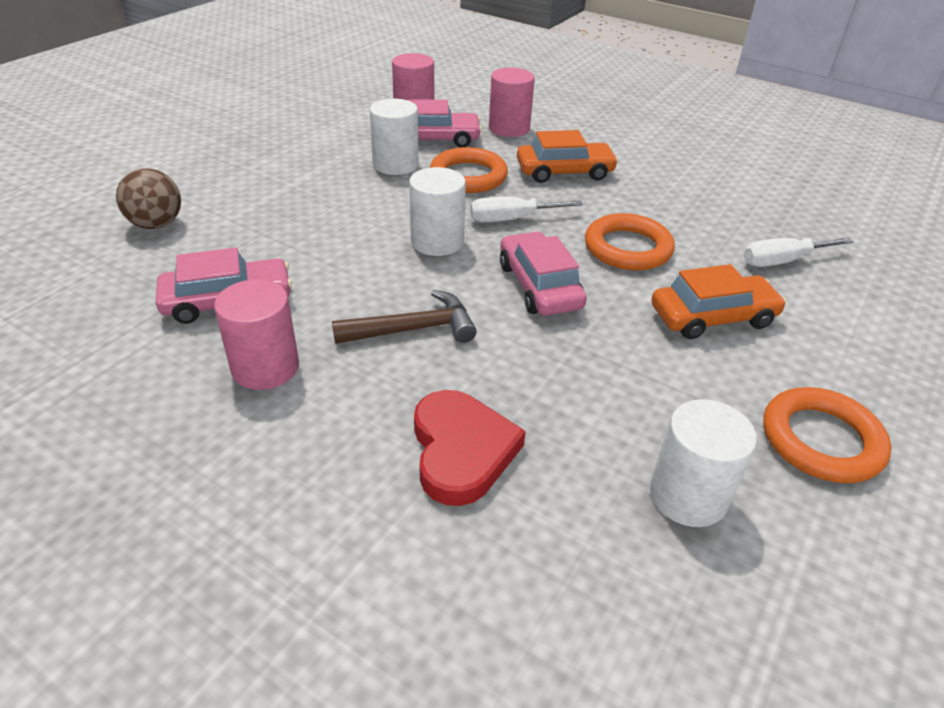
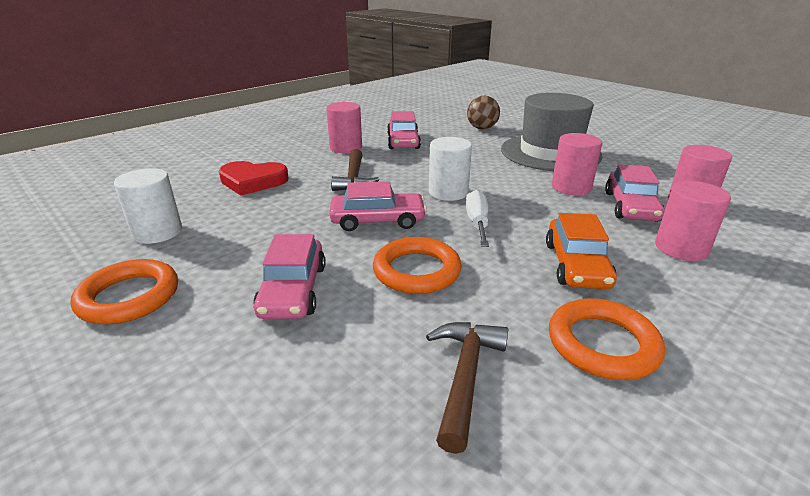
camera: 105 degrees right, 10 degrees down
(279, 171) = (550, 153): none -> grey hat
(395, 164) = (571, 187): white cylinder -> pink cylinder
(468, 176) = (555, 214): orange ring -> orange ring (602, 344)
(712, 317) = (293, 290): orange car -> pink car
(738, 218) = (465, 376): none -> brown hammer
(782, 261) = (354, 378): white screwdriver -> none

